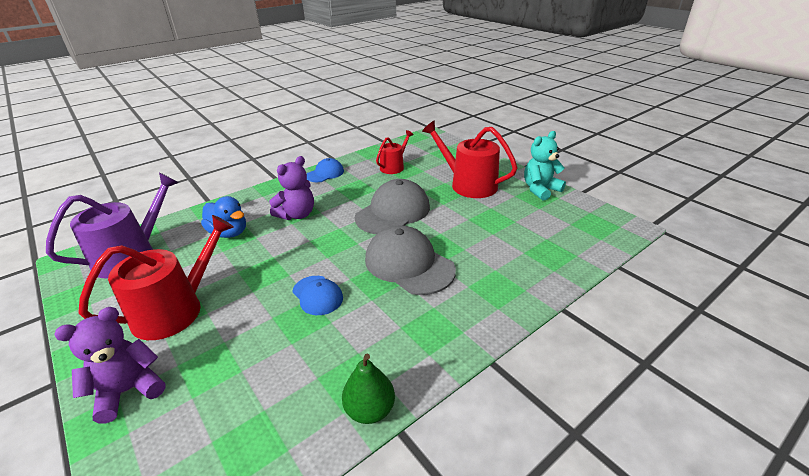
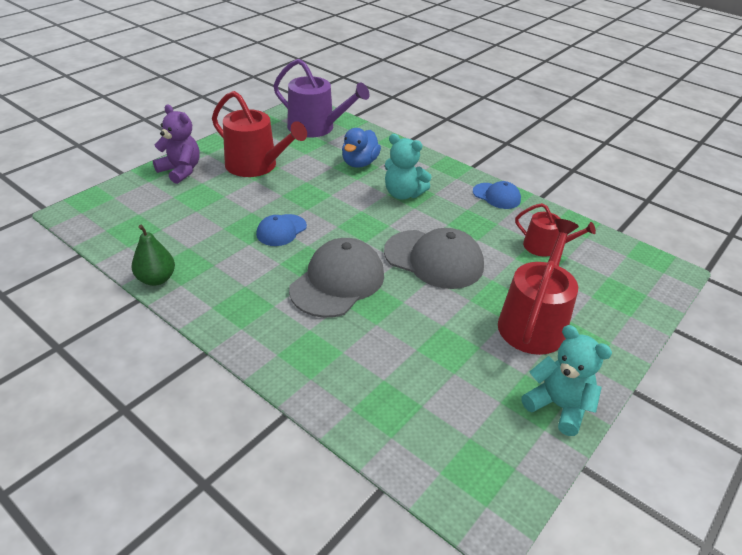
camera: 75 degrees right, 5 degrees up
(297, 215) = (403, 194): purple teddy bear -> turquoise teddy bear

